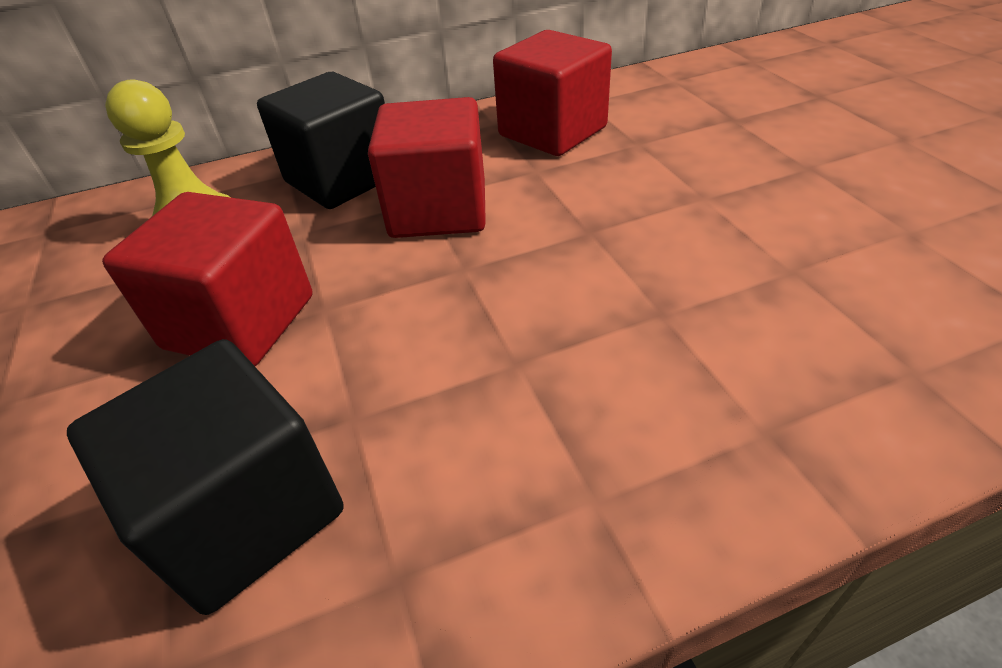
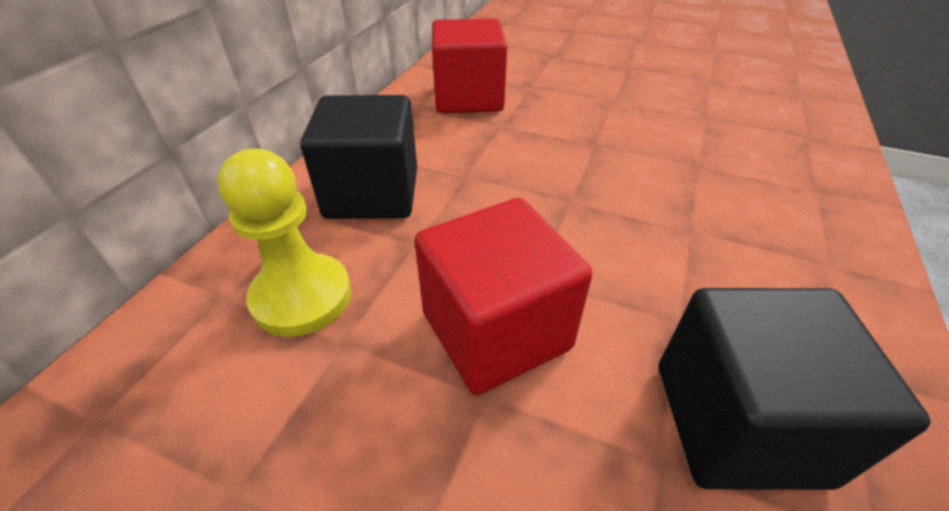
camera: 50 degrees left, 0 degrees up
(438, 210) = (488, 177): red cube -> none

